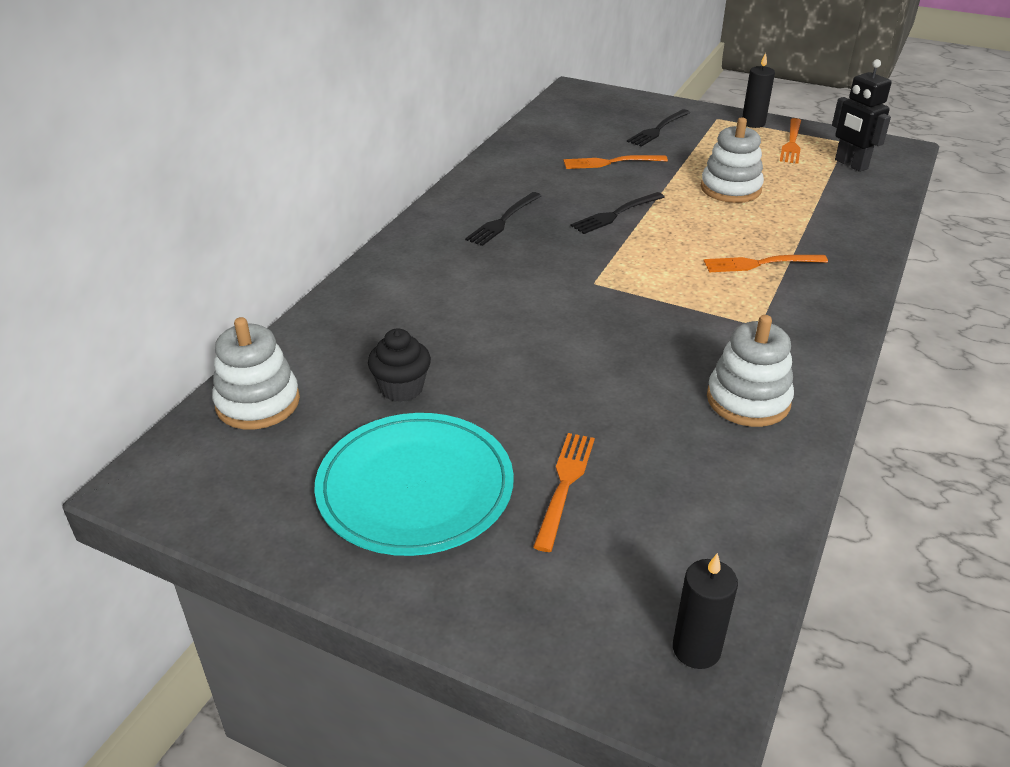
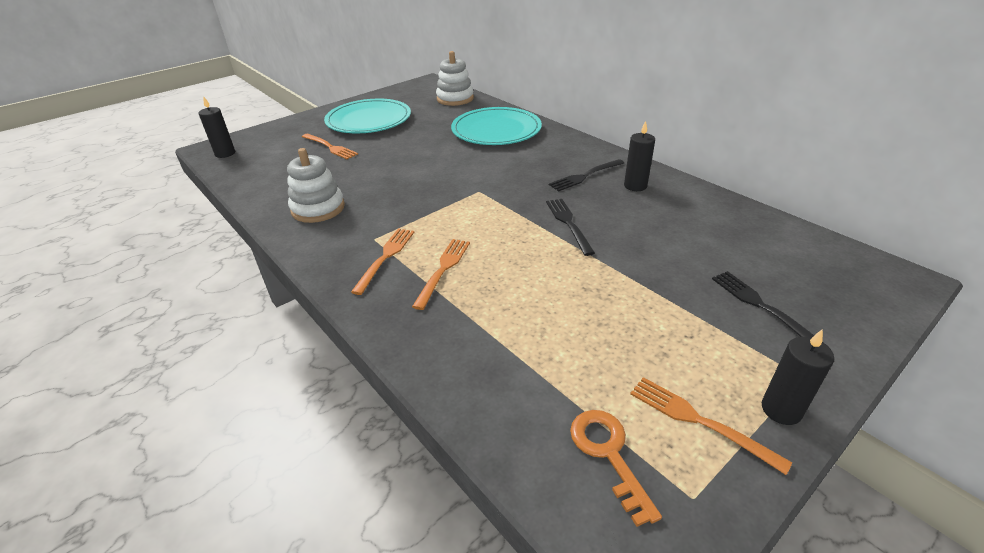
camera: 115 degrees right, 0 degrees up
(396, 315) = (496, 130): none -> turquoise plate
(401, 388) = (433, 124): black cupcake -> none
(503, 220) = (585, 176): black fork -> black fork turned 90 degrees counterclockwise
(506, 190) = (635, 186): none -> black candle
(611, 162) = (674, 248): orange fork -> orange fork (385, 257)
(730, 189) = (585, 306): white stacking toy -> none
(850, 164) = (608, 454): black robot -> orange key

